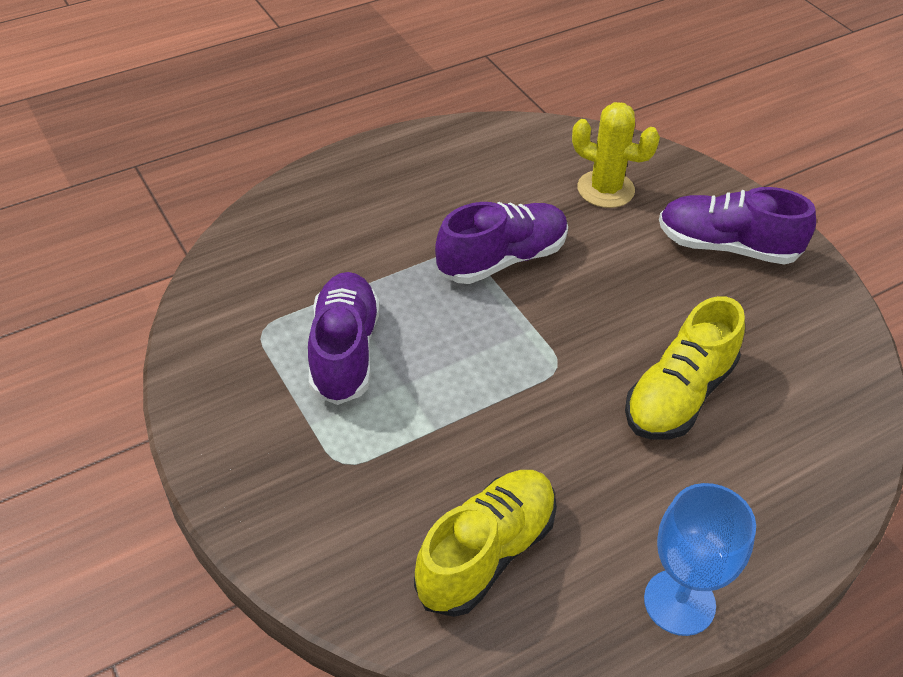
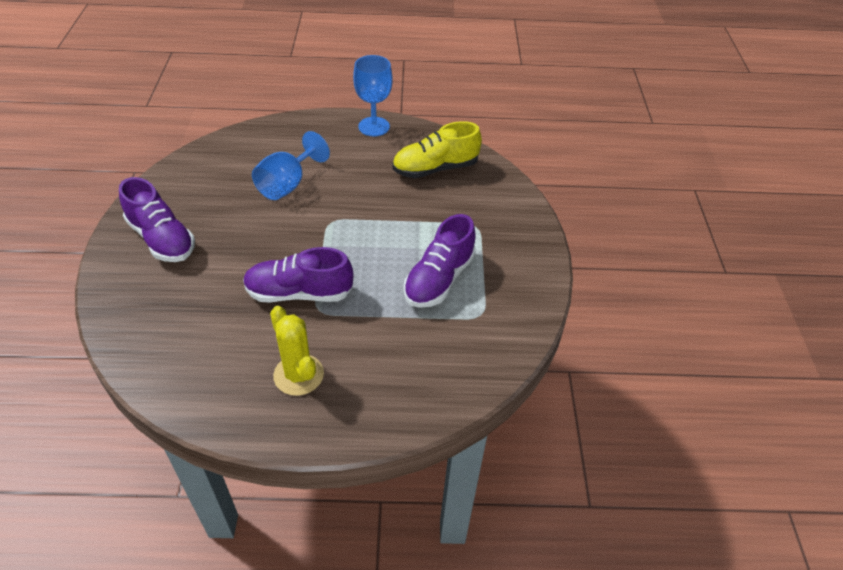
camera: 150 degrees left, 0 degrees up
(605, 189) = (178, 311): yellow cactus -> yellow cactus (298, 375)
(679, 395) = (288, 184): yellow shoe -> blue goblet

